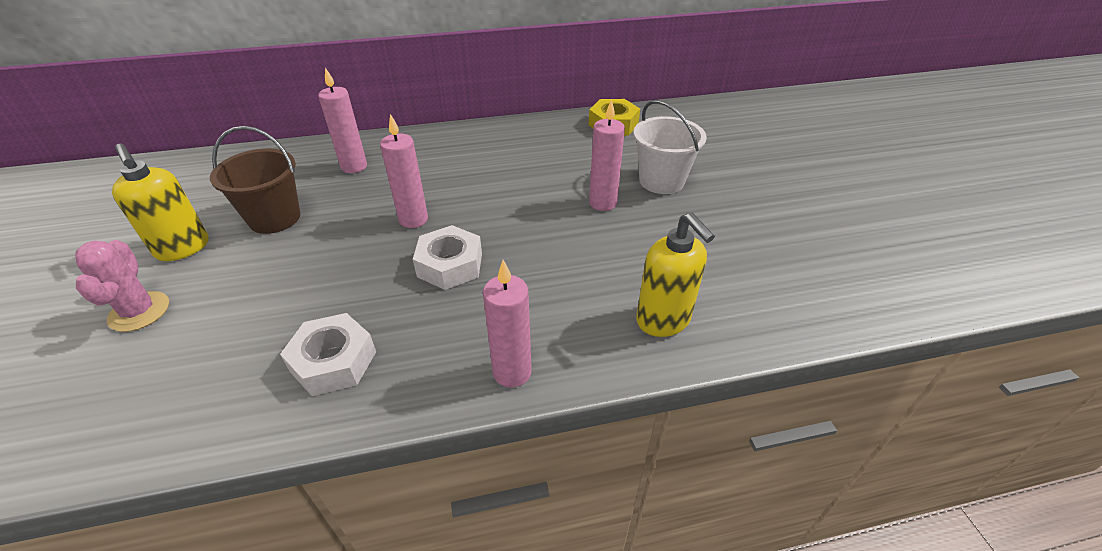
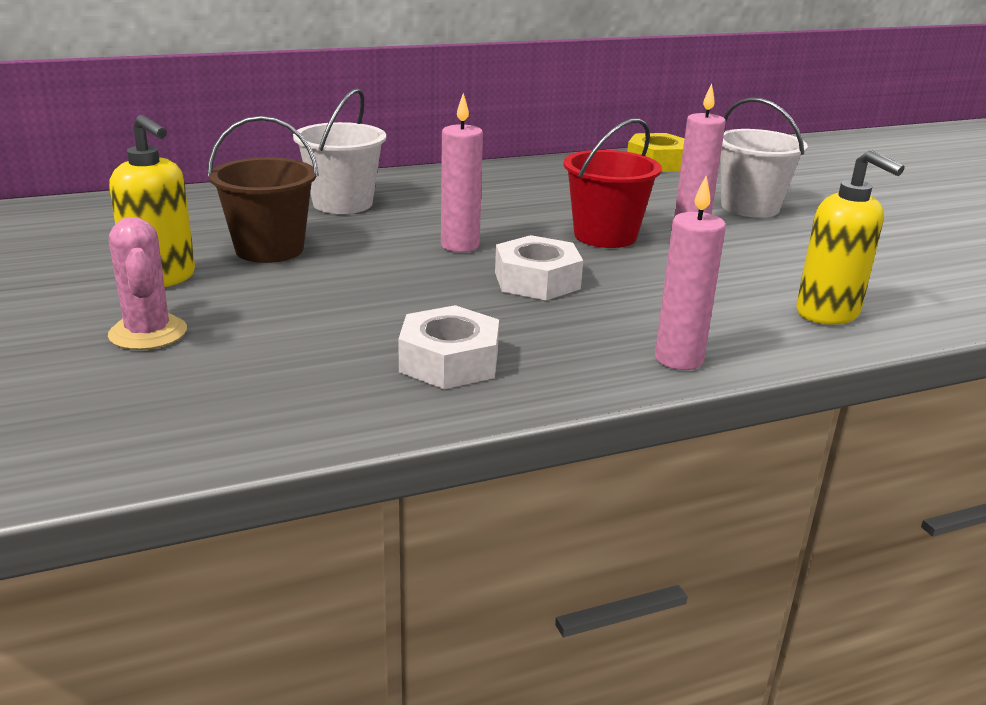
camera: 10 degrees left, 15 degrees down
(354, 167) = (342, 203): pink candle -> white bucket
(529, 212) = (605, 236): none -> red bucket

